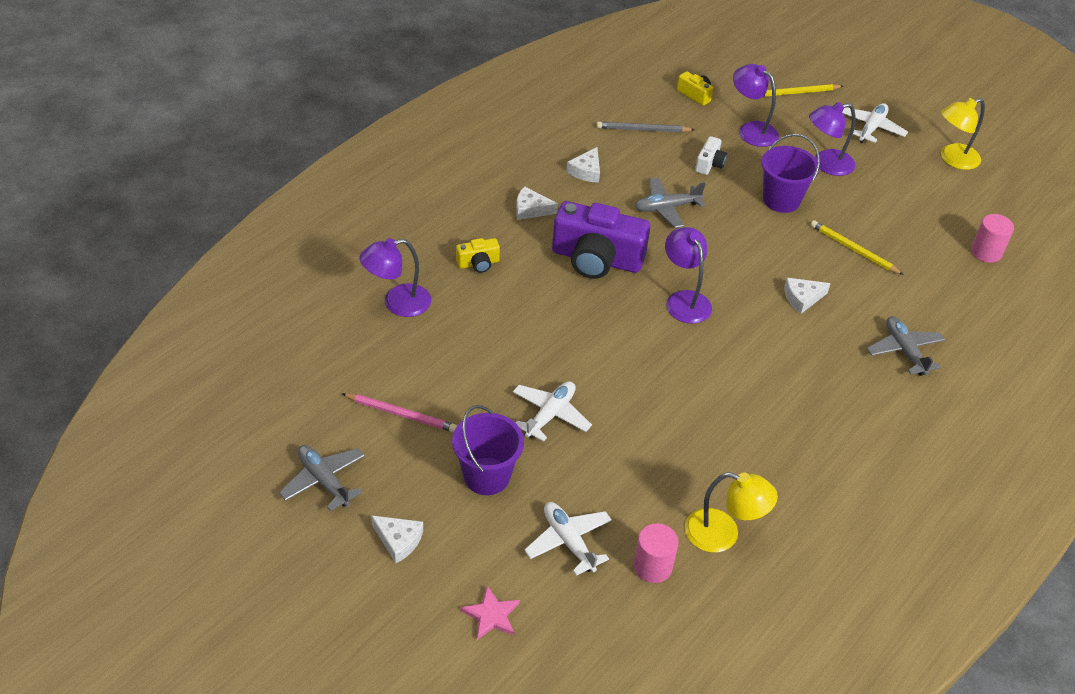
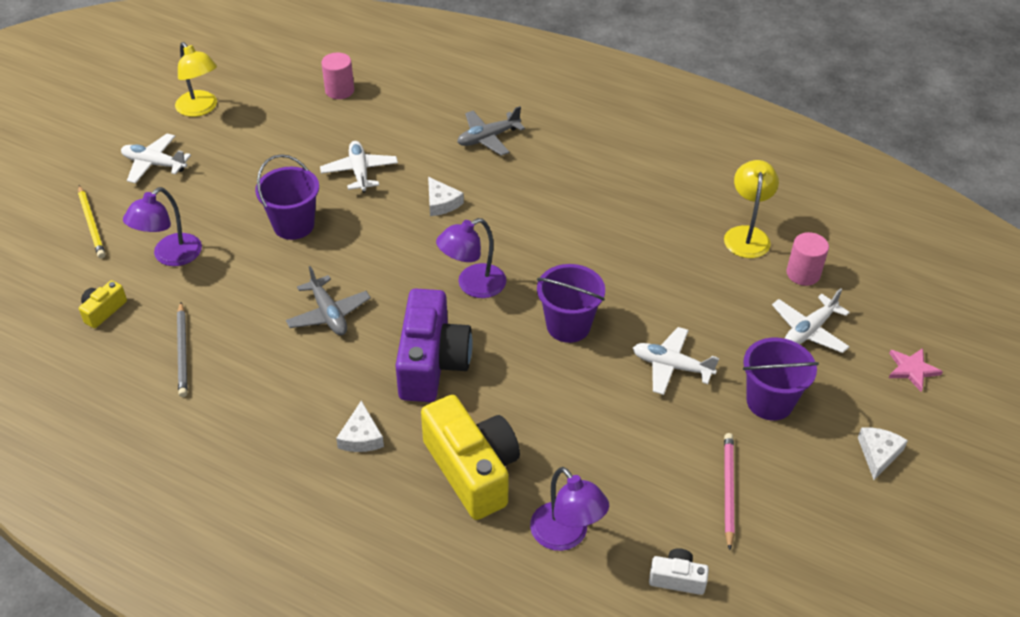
camera: 100 degrees left, 0 degrees up
(324, 481) = (846, 536): grey plane -> none
(478, 263) = (472, 470): yellow camera -> yellow camera, size x2.20
(586, 171) = (276, 394): white cheese -> none
(619, 354) = (568, 326): none -> purple bucket
(709, 164) = (241, 286): white camera -> white camera (677, 579)
(826, 164) = (225, 195): purple lamp -> none
(853, 249) = (359, 172): yellow pencil -> white plane

